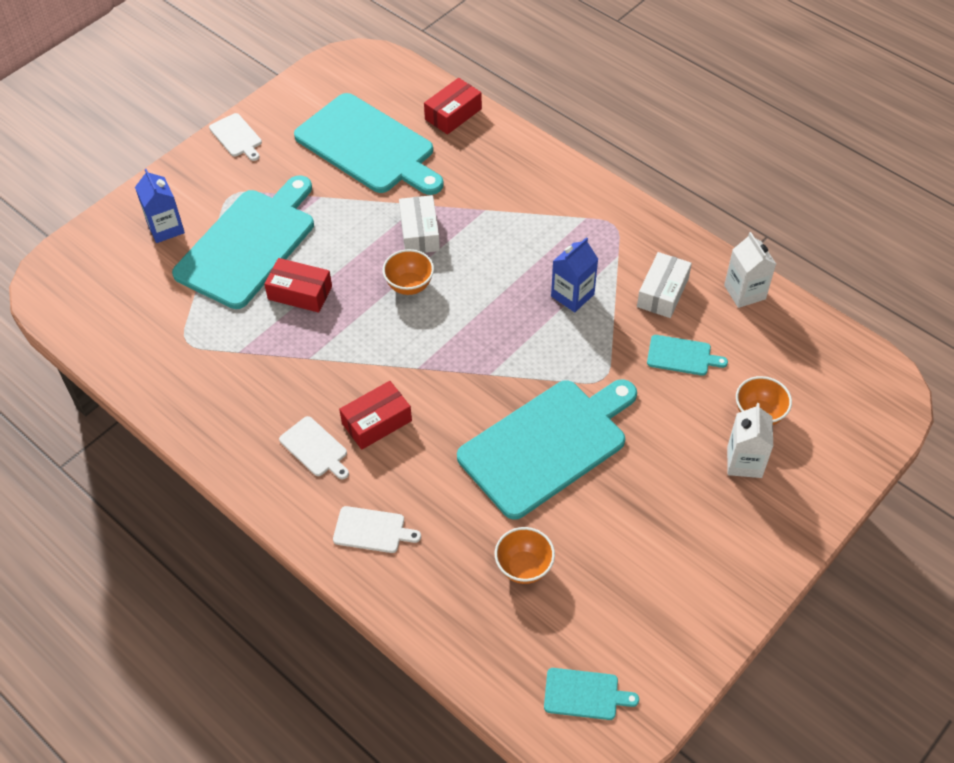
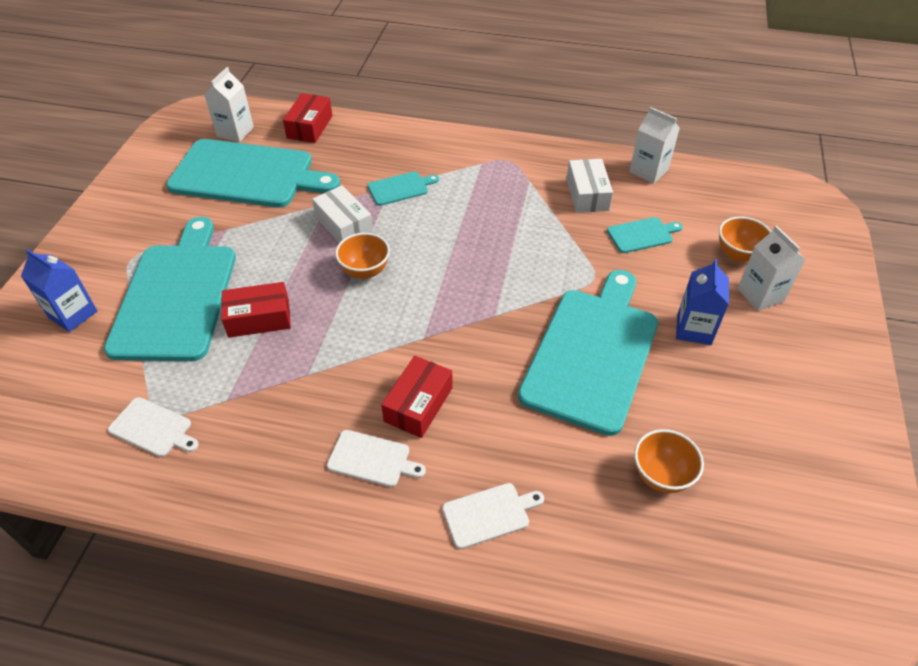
camera: 30 degrees left, 5 degrees down
(236, 137) = (107, 209): white cutting board -> white cutting board (153, 428)
(383, 94) = (235, 132): none -> white carton
(572, 295) = (516, 224): blue carton -> blue carton (694, 329)
(584, 694) = (816, 572): turquoise cutting board -> turquoise cutting board (400, 188)

